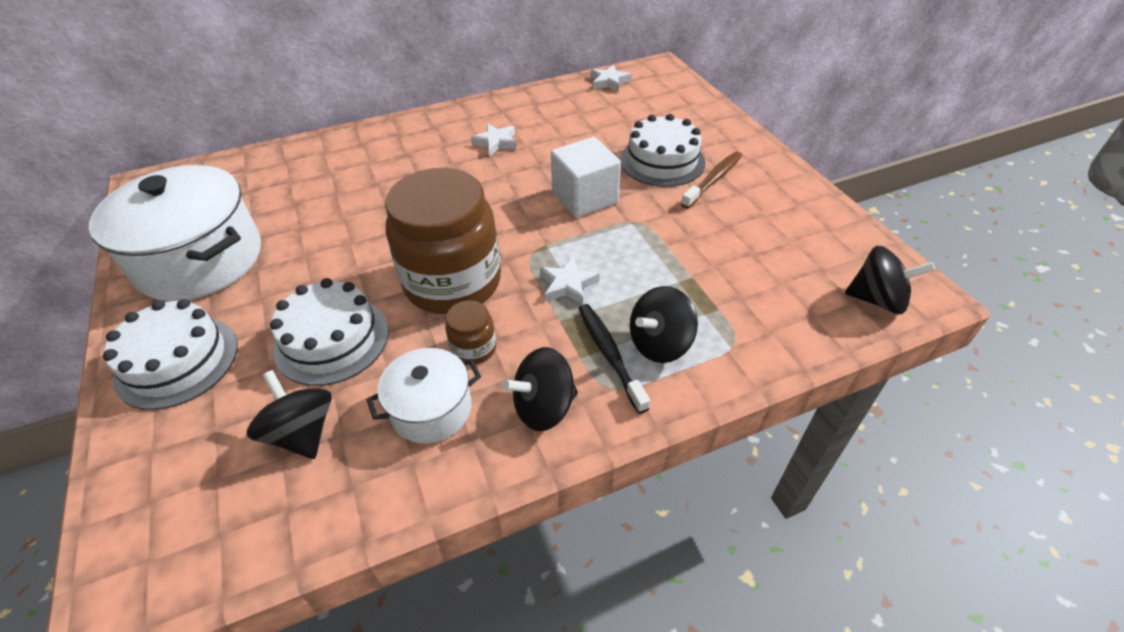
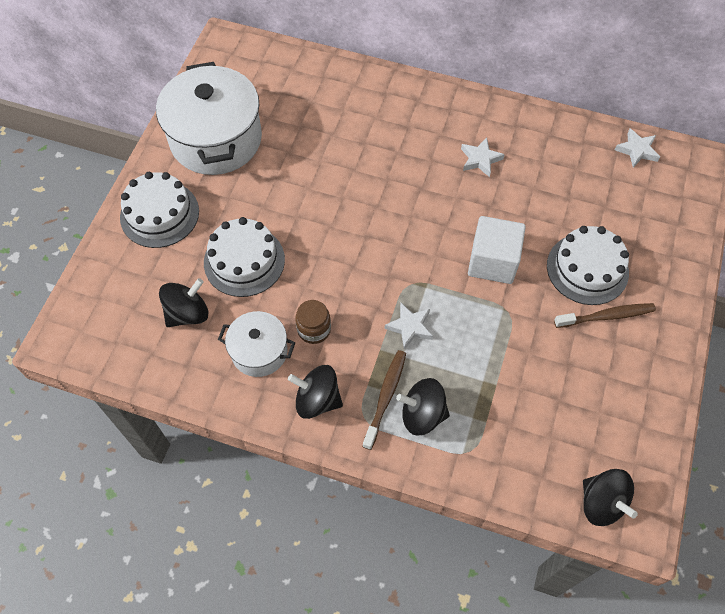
camera: 40 degrees right, 15 degrees up
(302, 433) = (187, 313): black spinning top -> black spinning top turned 45 degrees clockwise
(453, 282) = (343, 270): brown jar -> none
(609, 355) = (385, 397): black toothbrush -> brown toothbrush

